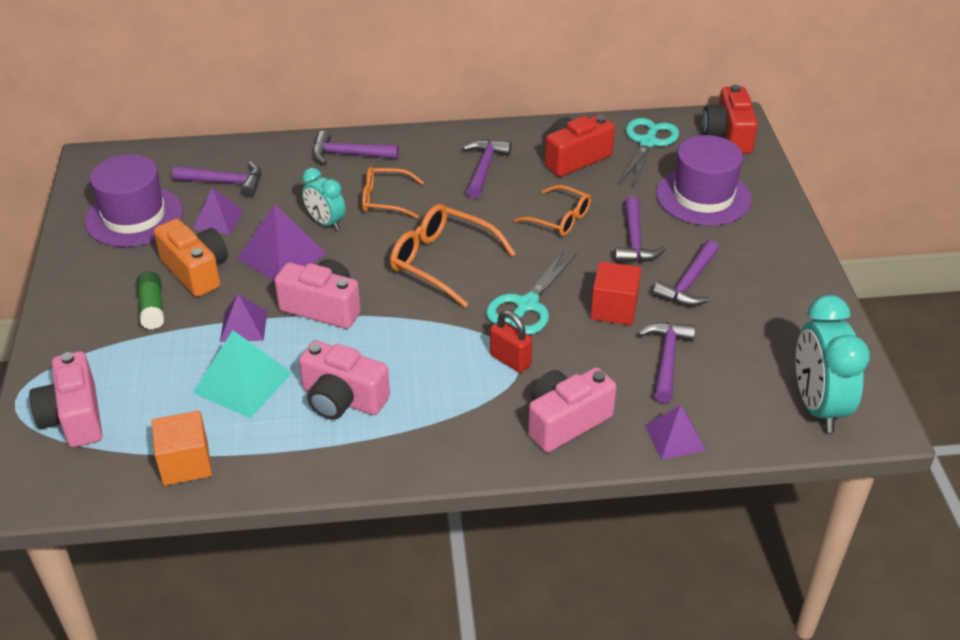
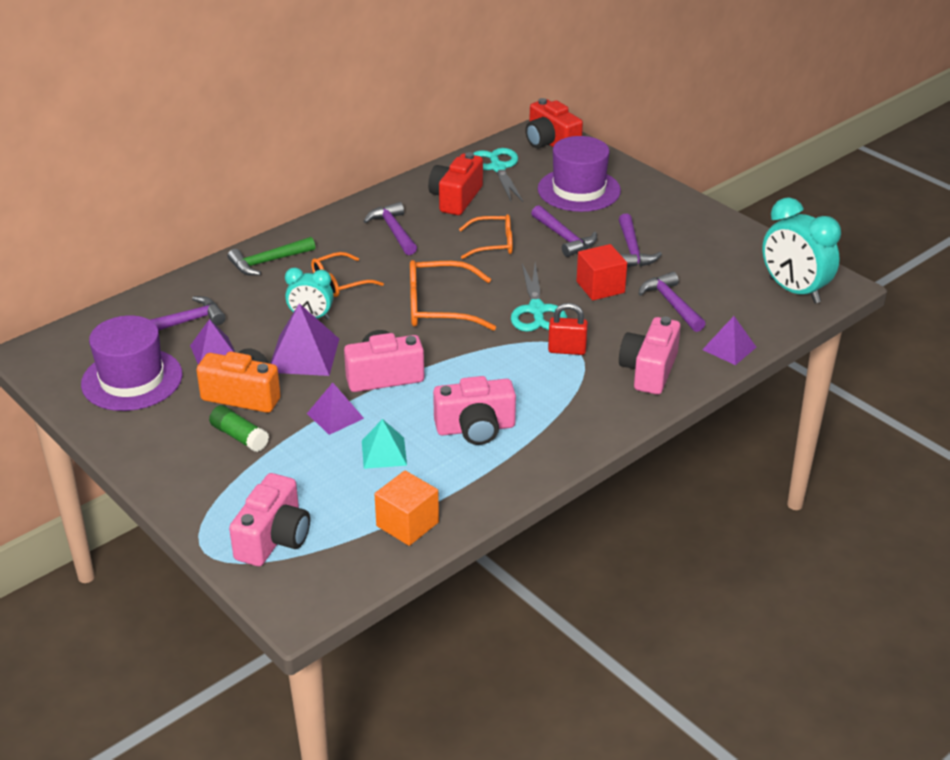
camera: 35 degrees left, 5 degrees down
(74, 417) = (274, 538): pink camera -> pink camera turned 105 degrees counterclockwise
(243, 382) = (384, 452): turquoise pyramid -> turquoise pyramid, size x0.64
(348, 155) = (268, 262): purple hammer -> green hammer

